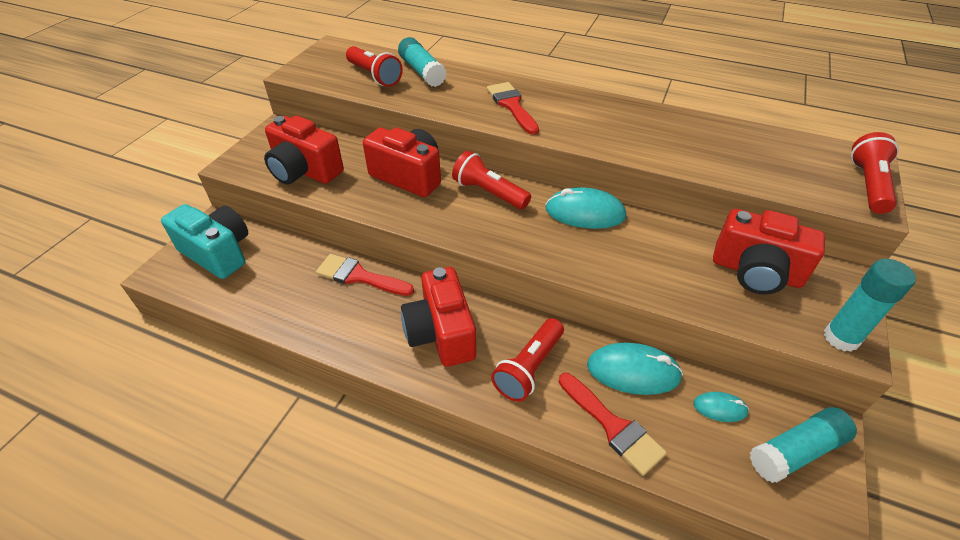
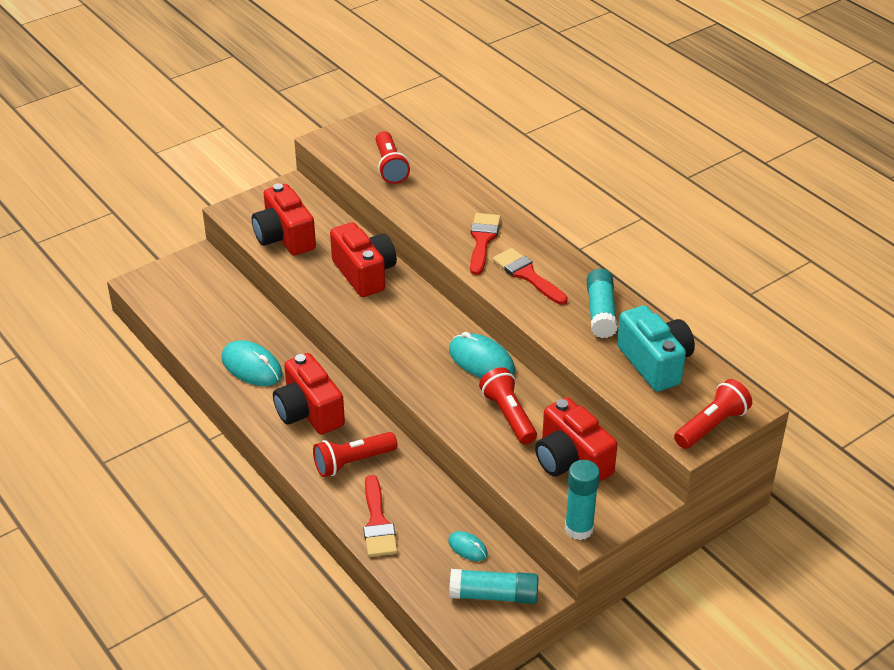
camera: 30 degrees right, 5 degrees down
(218, 253) = (187, 283): turquoise camera -> turquoise camera (655, 363)
(359, 276) = (280, 345): red brush -> red brush (527, 275)
(422, 72) = (436, 176): turquoise glue stick -> turquoise glue stick (601, 312)
(441, 333) = (309, 412): red camera -> red camera turned 45 degrees counterclockwise
(489, 193) = (418, 313): red flashlight -> red flashlight (508, 415)
(633, 371) = (428, 498): turquoise mouse -> turquoise mouse (252, 367)

